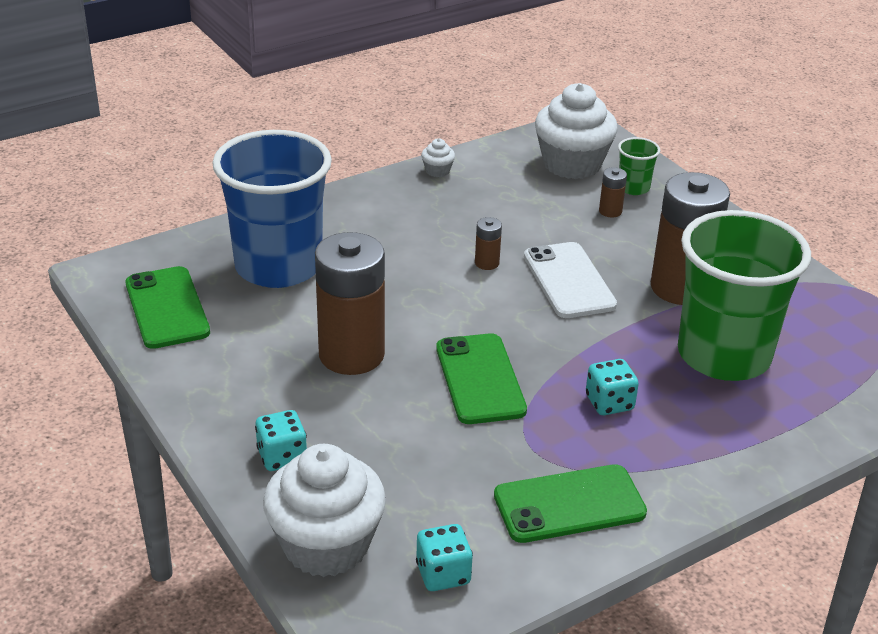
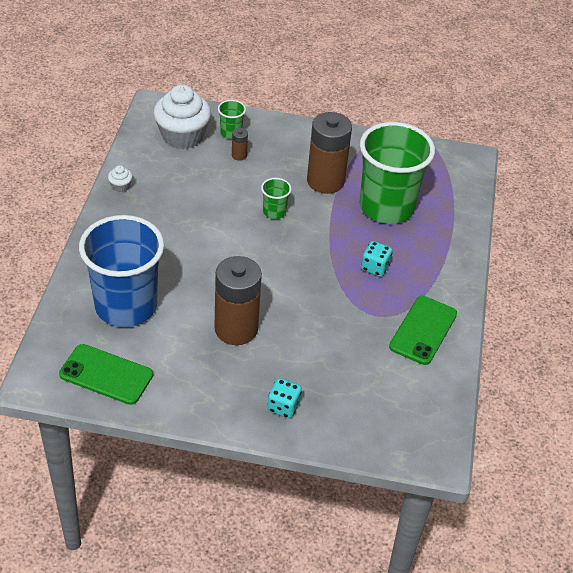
camera: 50 degrees left, 10 degrees up
(326, 545) = (361, 431): white cupcake -> none
(443, 574) = (421, 403): turquoise dice -> none
(480, 379) = (309, 297): green phone -> none
(487, 263) = (224, 228): brown battery -> none
(568, 281) = (274, 212): white phone -> green cup

